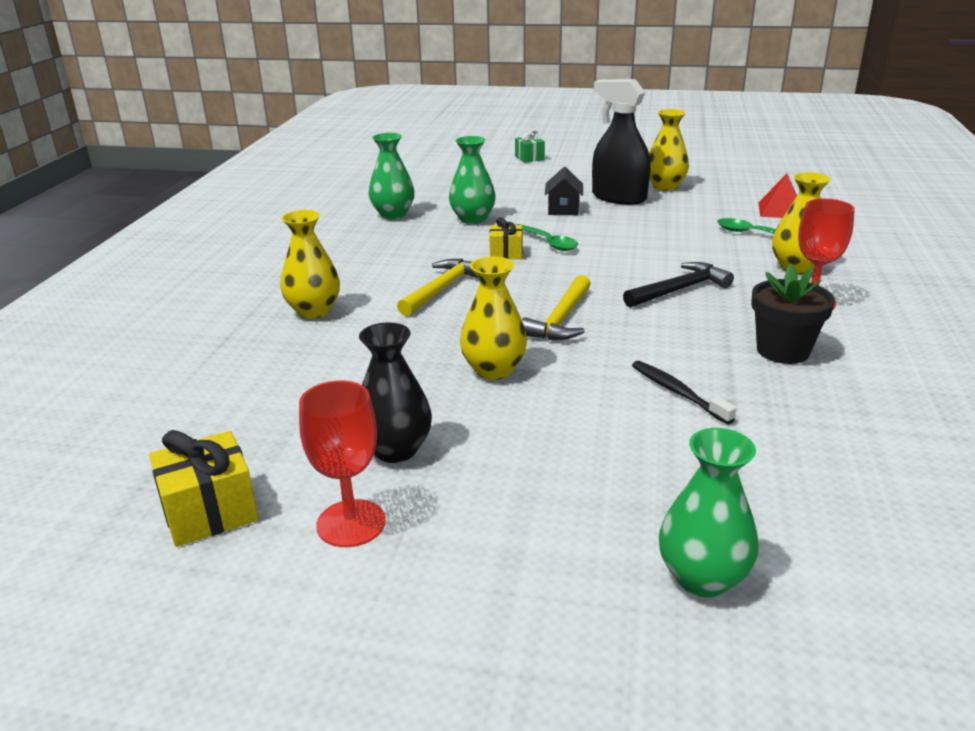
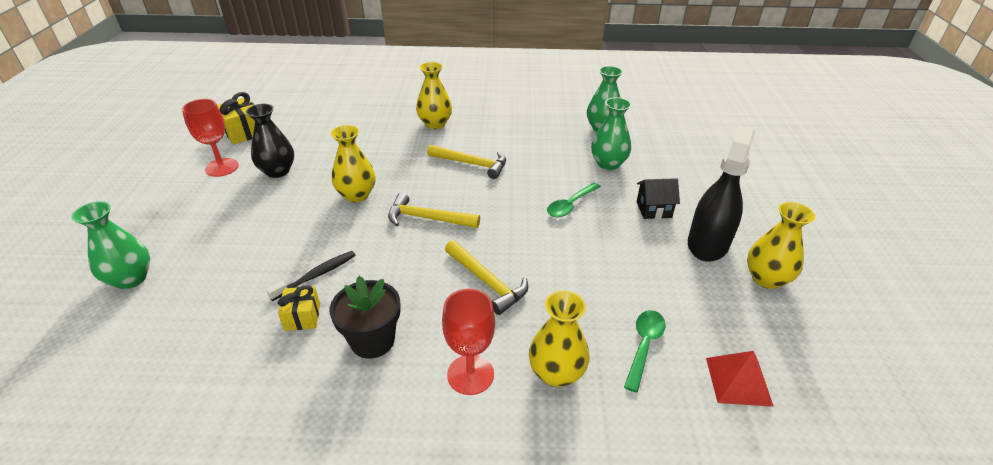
camera: 80 degrees right, 10 degrees up
(506, 253) = (541, 185): yellow gift -> yellow gift (302, 317)
(529, 158) = (795, 181): green gift -> none
(680, 290) = (487, 282): black hammer -> yellow hammer

